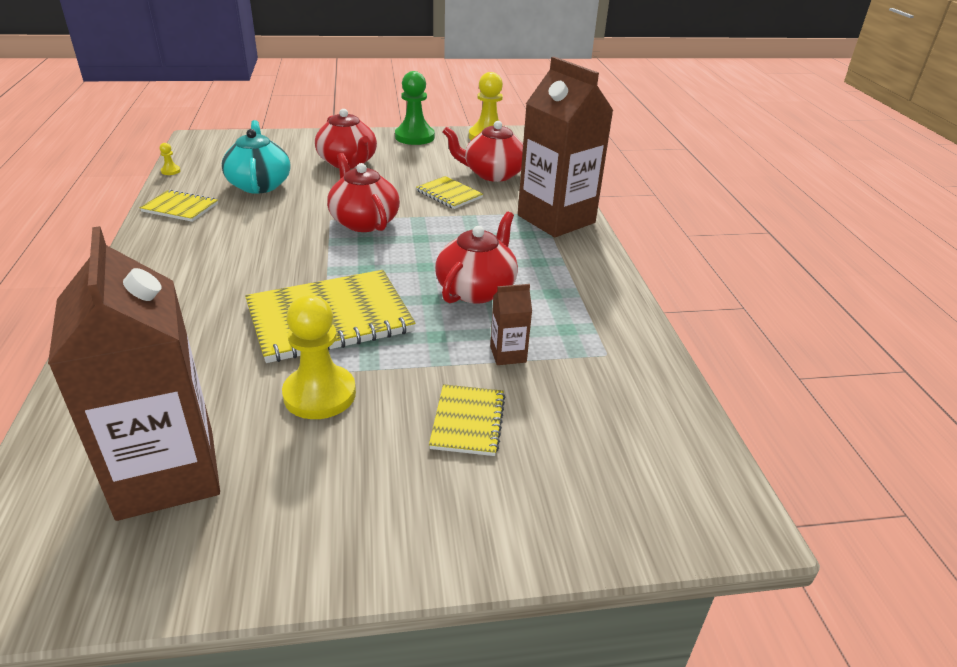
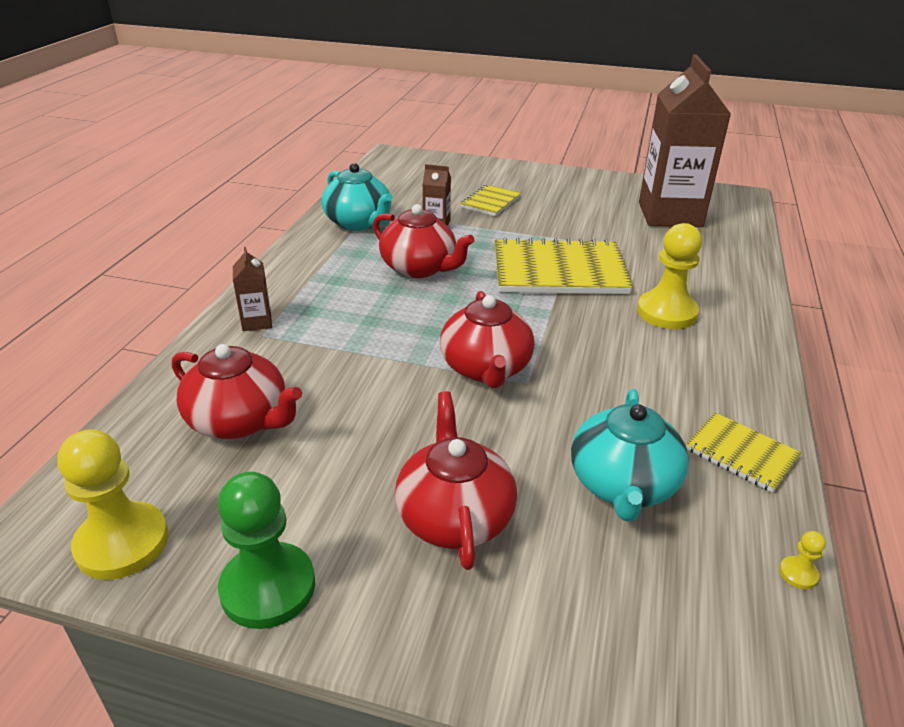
camera: 155 degrees left, 0 degrees up
(319, 394) = (577, 229): yellow pawn -> yellow pawn (666, 312)
(449, 194) = (344, 392): yellow notebook -> none
(476, 289) = (419, 268): red teapot -> red teapot turned 105 degrees counterclockwise
(556, 219) = (257, 322): brown carton -> brown carton, size x0.41
(598, 333) = (359, 223): none -> turquoise teapot

